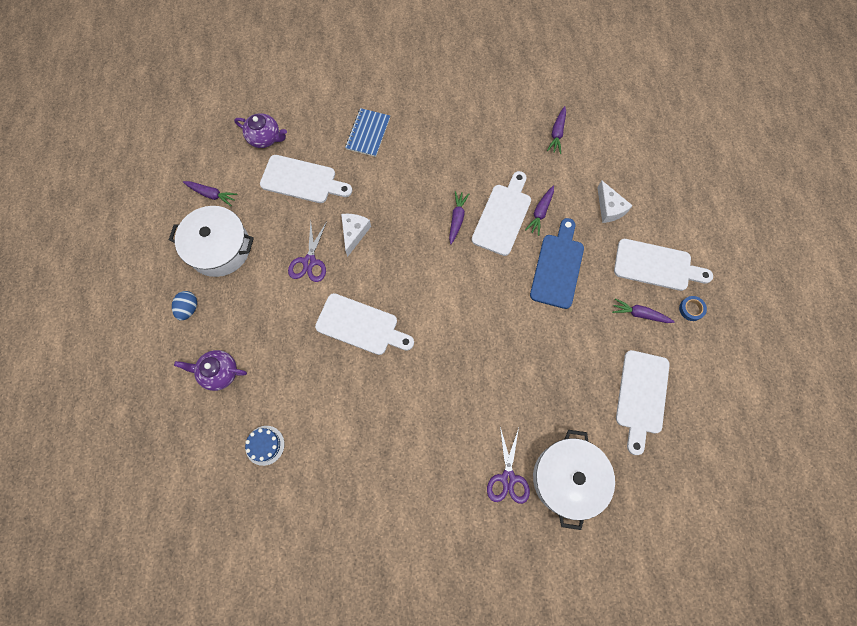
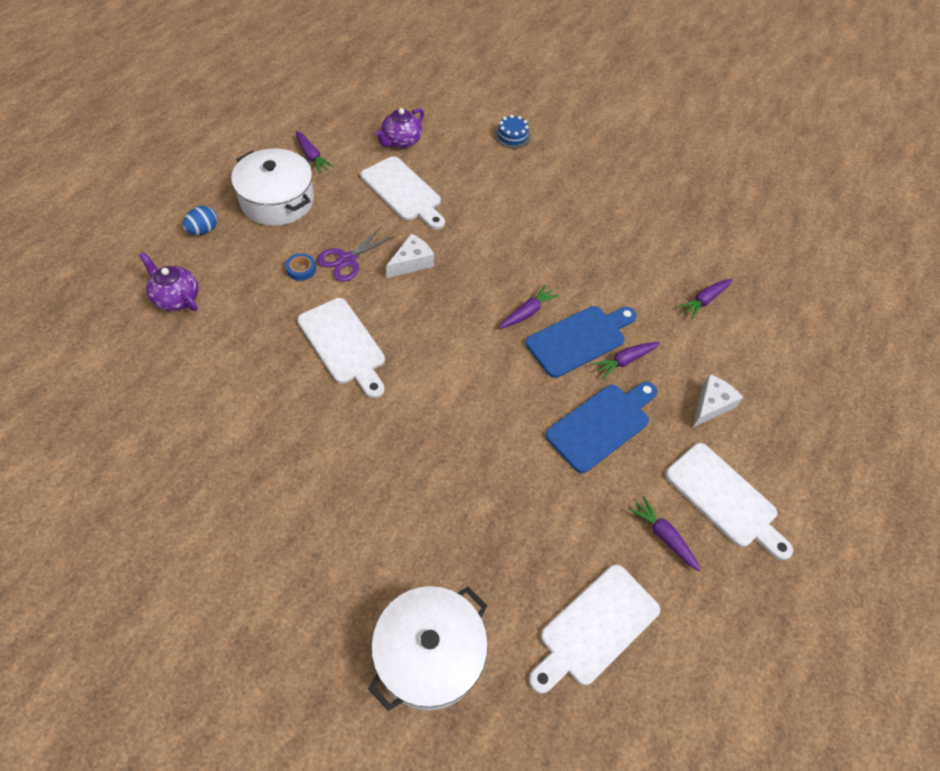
camera: 30 degrees right, 15 degrees down
(265, 138) = (401, 141): purple teapot -> purple teapot turned 75 degrees clockwise
(265, 445) = (153, 387): blue cake -> blue cake (512, 136)
(368, 133) = (501, 190): blue notebook -> none
(503, 216) = (579, 339): white cutting board -> blue cutting board
(508, 478) = (361, 601): purple scissors -> none
(609, 208) = (711, 405): white cheese -> white cheese turned 150 degrees counterclockwise
(691, 309) = (735, 574): blue tape -> blue tape (301, 269)

